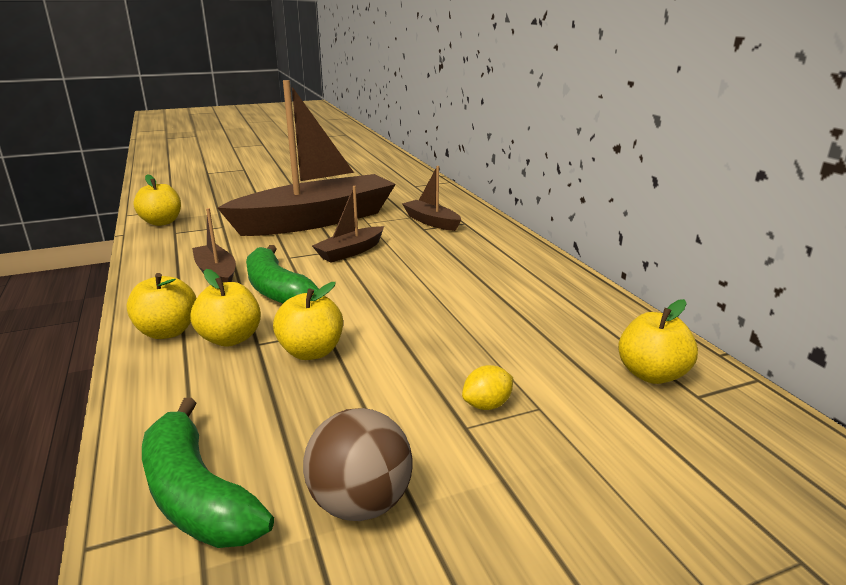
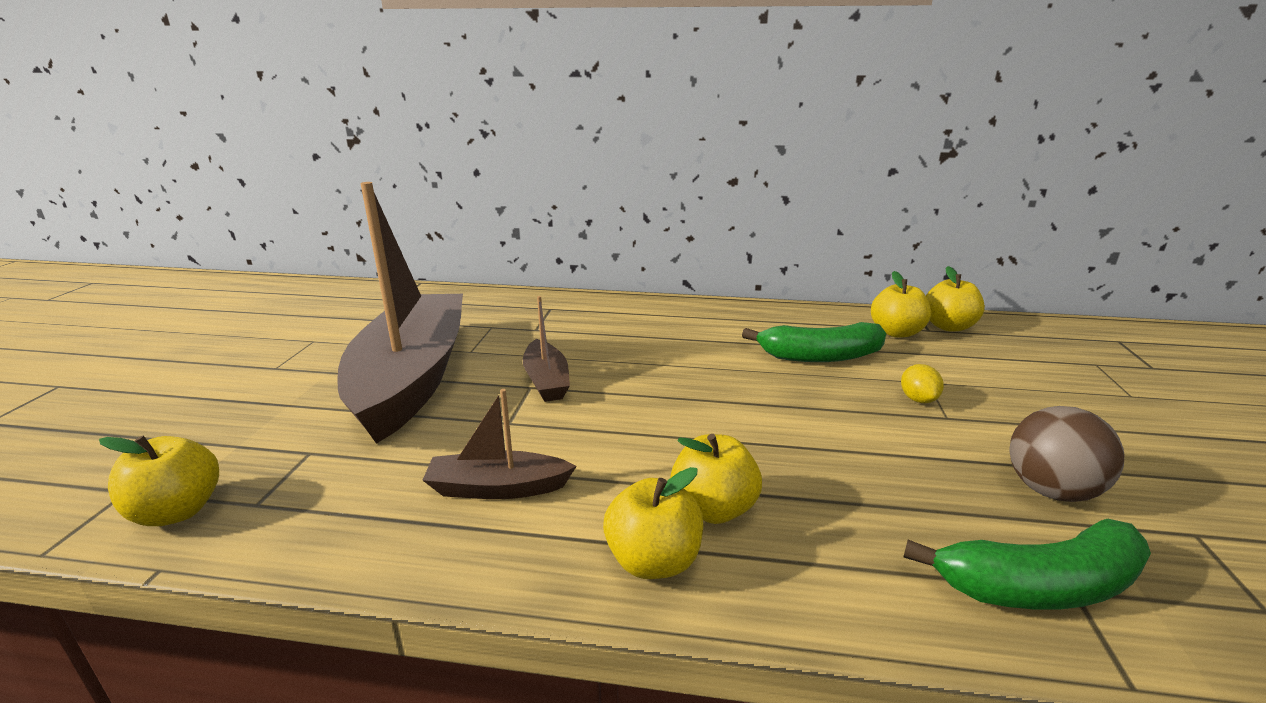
camera: 60 degrees left, 0 degrees up
(277, 290) = (604, 450): green banana -> green banana (820, 356)
(311, 352) = (781, 460): yellow apple -> yellow apple (948, 326)
(431, 222) = (524, 321): brown boat -> none

